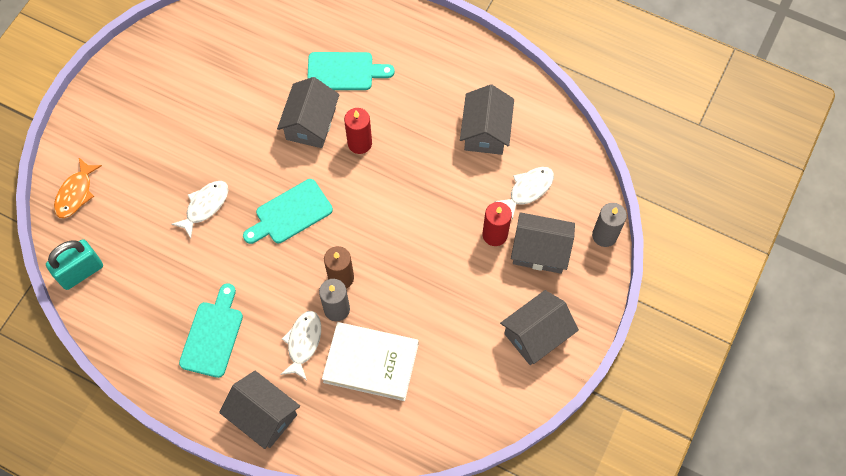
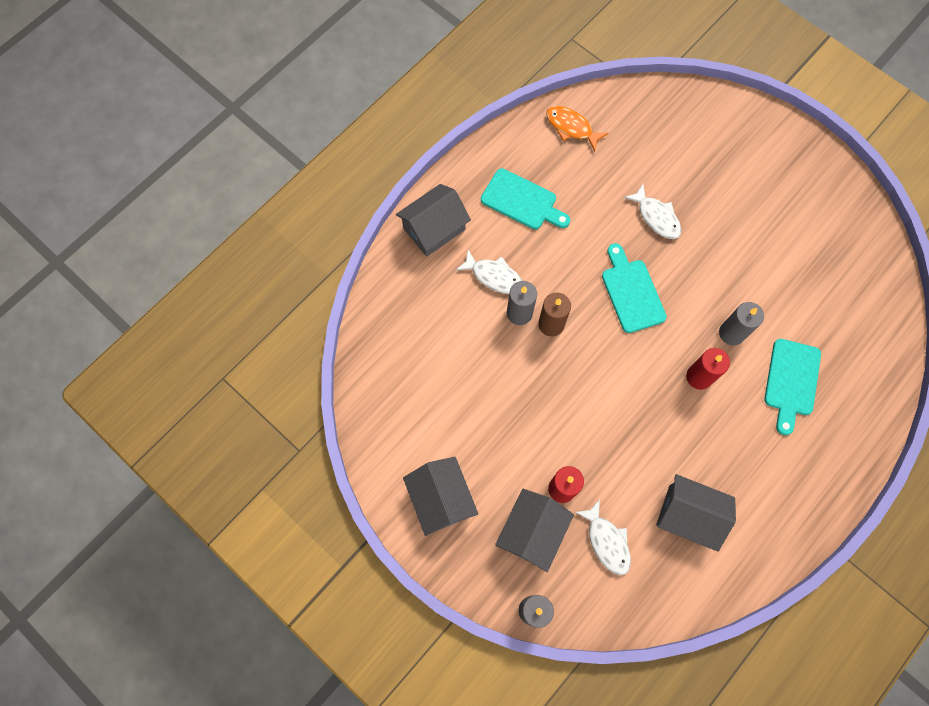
camera: 105 degrees right, 5 degrees up
(76, 193) = (693, 111): orange fish -> orange fish (571, 127)
(81, 272) = (611, 105): turquoise padlock -> none
(311, 124) = (731, 333): grey house -> grey candle
(371, 363) = (457, 331): white book -> none

